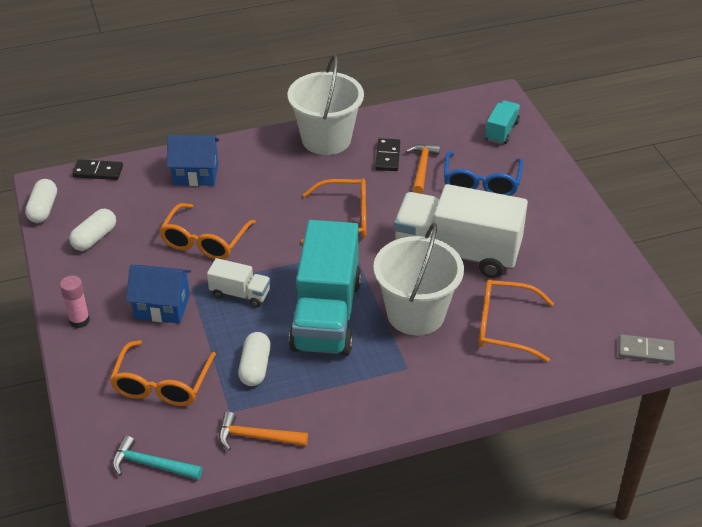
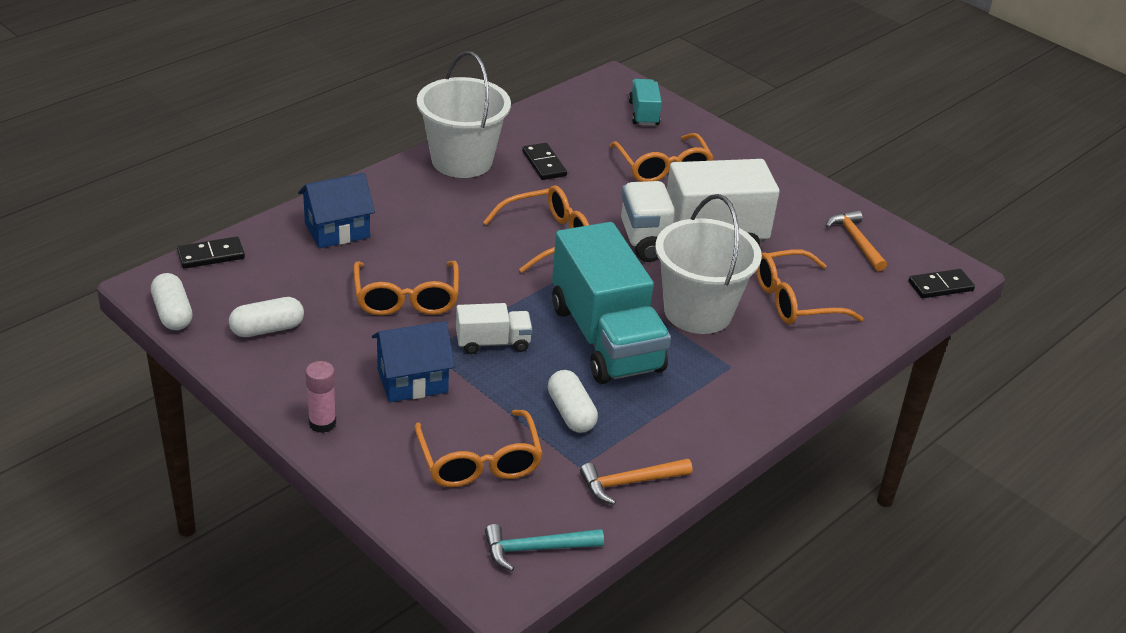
camera: 30 degrees left, 5 degrees down
(94, 238) = (267, 329): white capsule -> white capsule turned 60 degrees clockwise
(422, 167) = (589, 167): orange hammer -> orange hammer (856, 241)
(481, 182) = (662, 168): blue glasses -> orange glasses
(645, 351) = (940, 286): grey domino -> black domino

